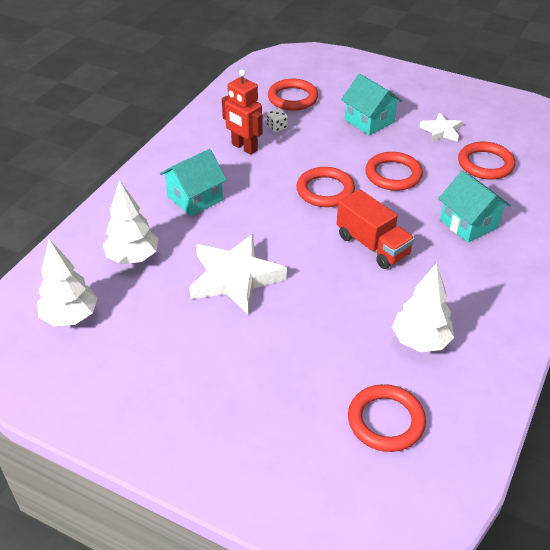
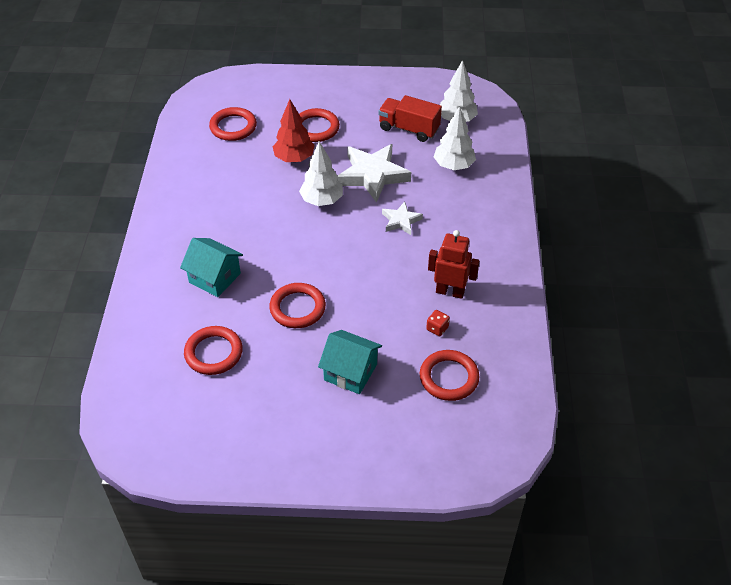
camera: 155 degrees right, 5 degrees up
(195, 198) = (450, 226): turquoise house -> none
(277, 127) = (437, 328): white dice -> red dice
(319, 334) = (294, 158): none -> red tree
(325, 190) = (349, 270): red ring -> red ring (316, 128)
(372, 245) = (286, 232): red truck -> red truck (409, 129)
(420, 341) = (226, 174): white tree -> white tree (322, 200)
(441, 131) = (270, 385): white star -> white star (401, 221)

